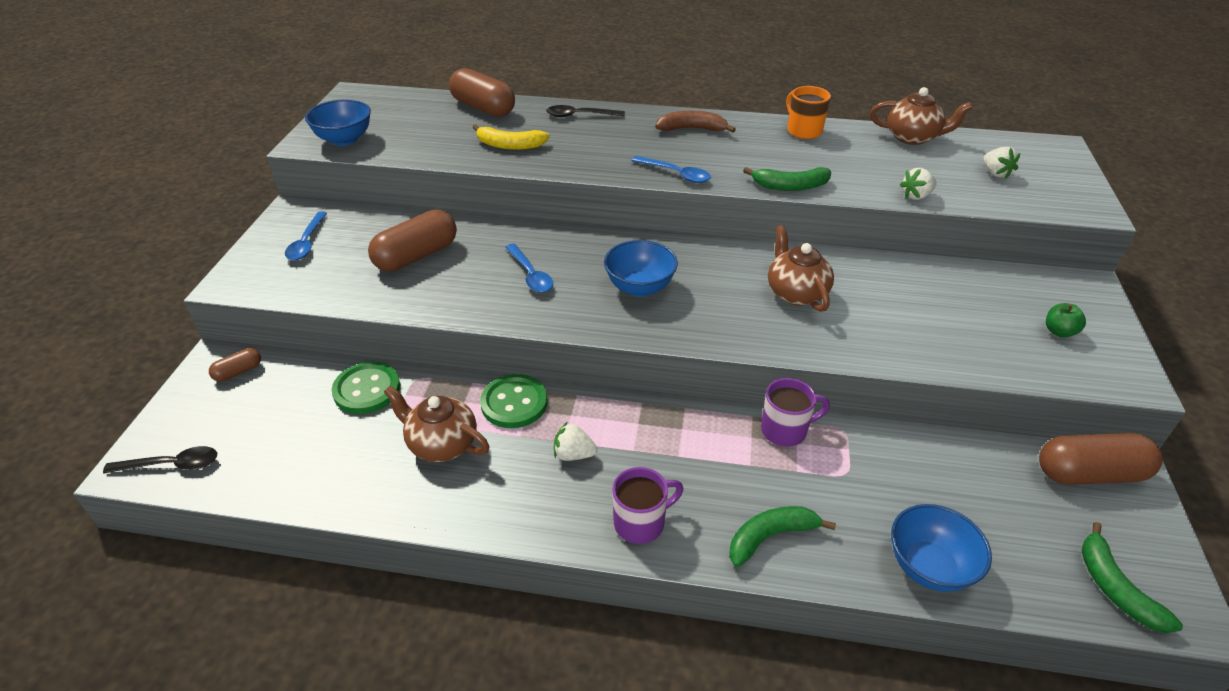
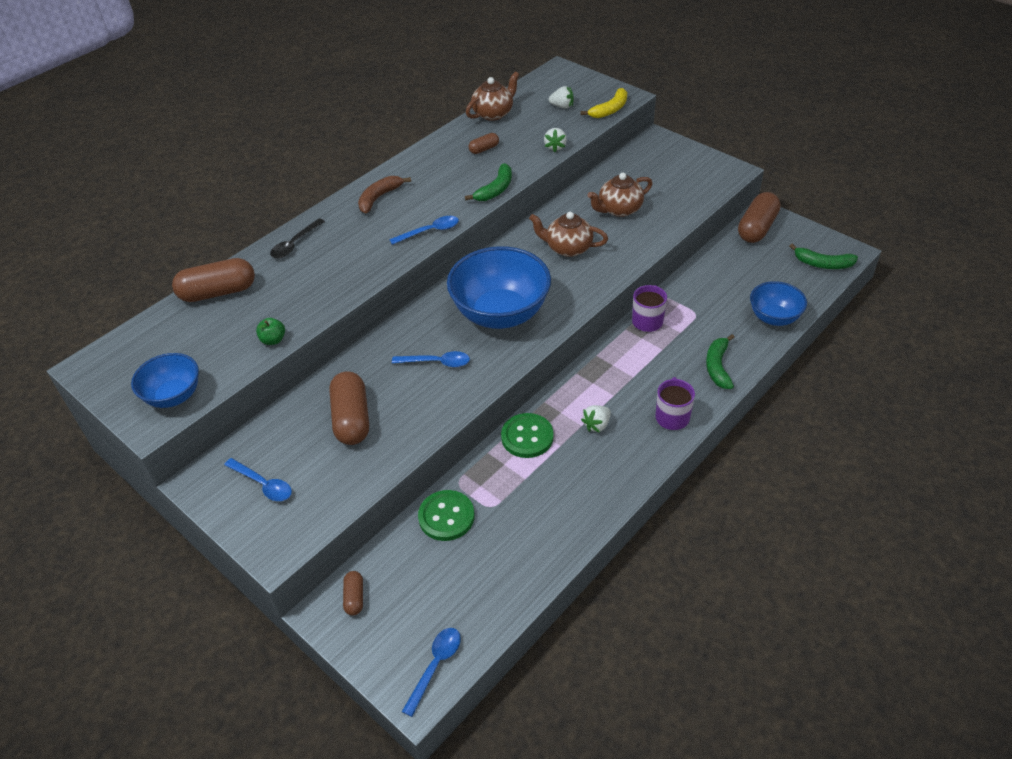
camera: 55 degrees left, 5 degrees up
(172, 465) = (435, 666): black spoon -> blue spoon
(441, 444) = (537, 490): brown teapot -> brown teapot (619, 209)
(510, 145) = (298, 298): yellow banana -> yellow banana (610, 110)
(640, 287) = (500, 313): blue bowl -> blue bowl, size x1.77
(803, 131) = (437, 151): orange mug -> none
(846, 154) = (484, 149): none -> brown capsule
(1059, 332) = (682, 171): green apple -> green apple (273, 340)

